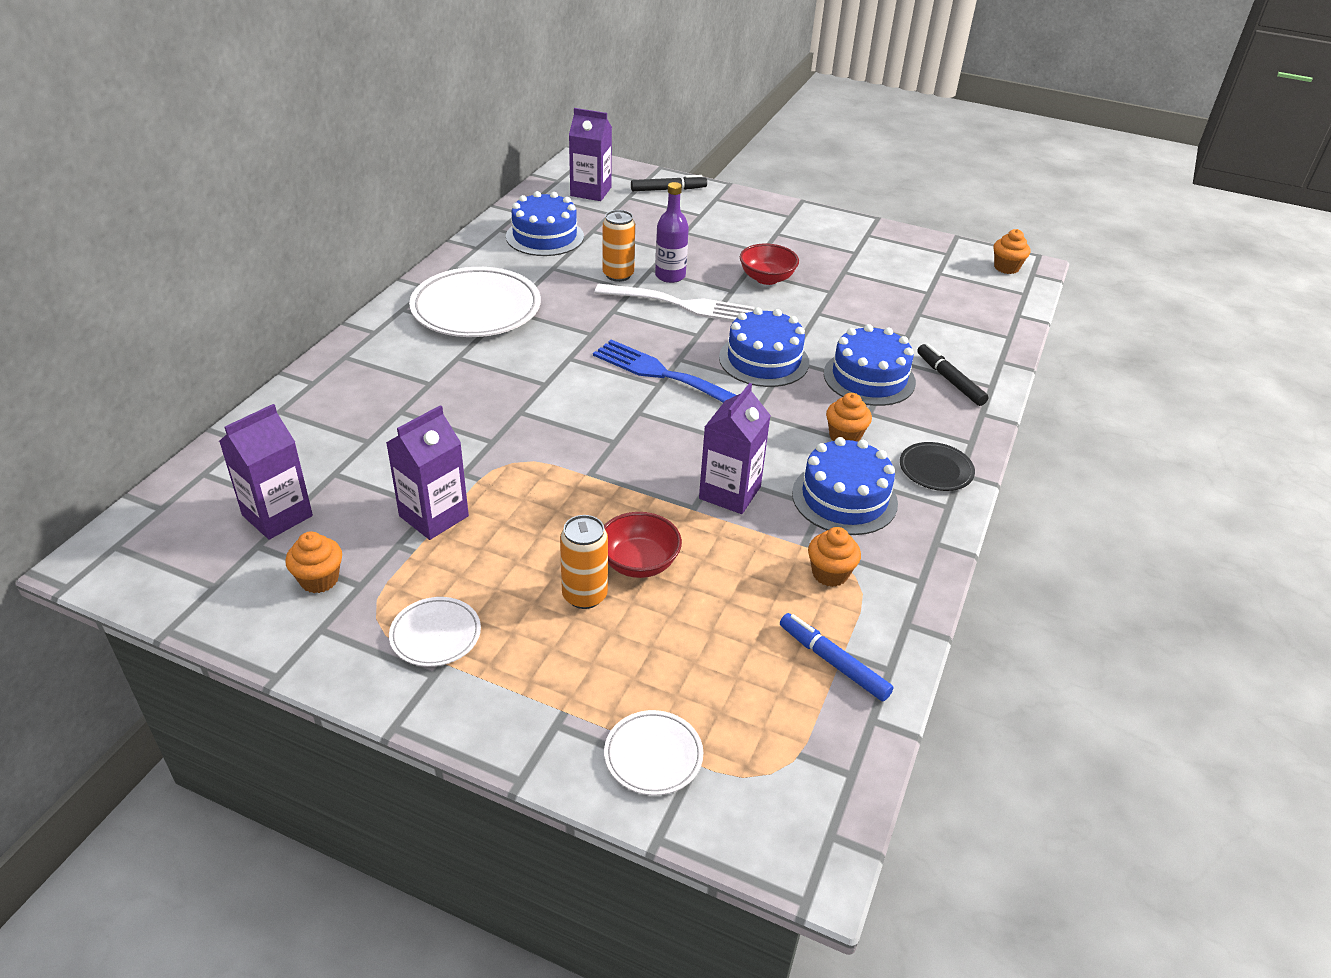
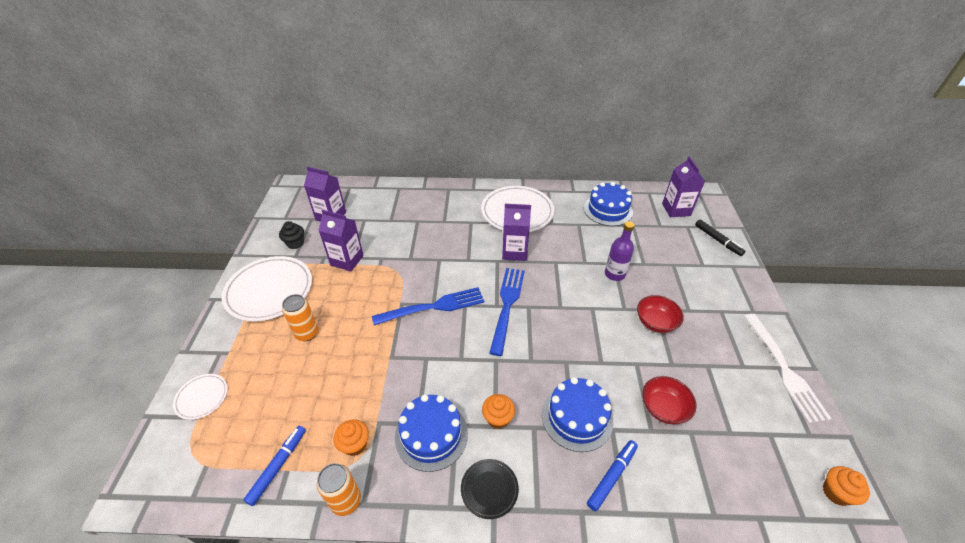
camera: 70 degrees right, 5 degrees up
(319, 580) = (295, 243): orange cupcake -> black cupcake
(435, 635) = (269, 291): white plate -> white plate, size x2.04
(618, 275) = (595, 251): orange can -> orange can (346, 501)
(621, 443) = (433, 307): none -> blue fork
(639, 563) = (337, 347): red bowl -> red bowl (663, 408)
(679, 305) = (586, 288): white fork -> white fork (783, 368)
(730, 493) = (411, 370): purple carton -> purple carton (514, 252)
(764, 360) = (556, 349): blue cake -> none
(950, 380) = (611, 476): black marker -> blue marker

